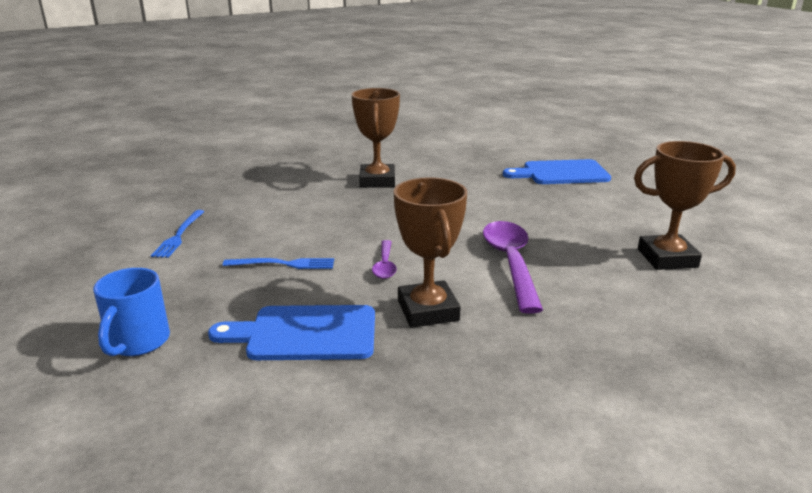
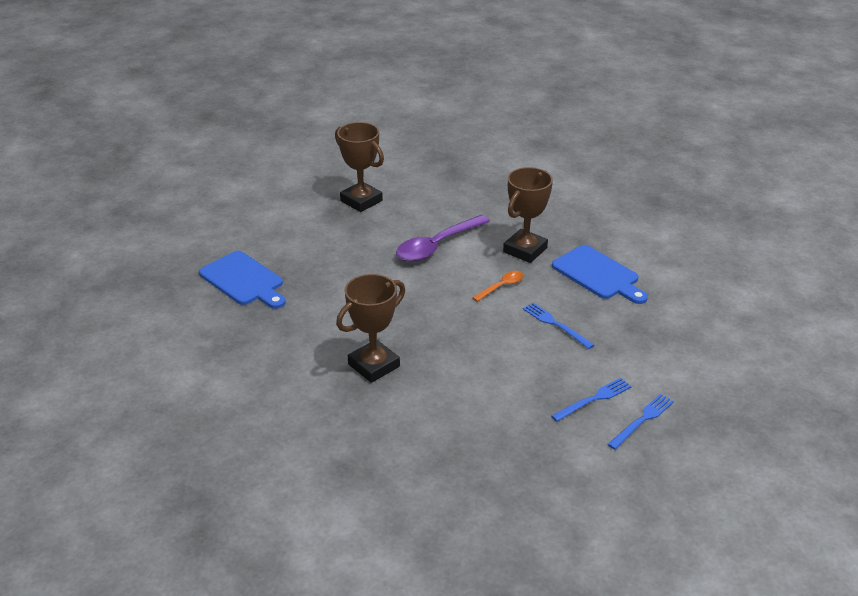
camera: 130 degrees left, 10 degrees up
(119, 242) = (642, 420): none -> blue fork
(138, 342) = (684, 319): blue mug -> none
(385, 265) = (502, 286): purple spoon -> orange spoon

